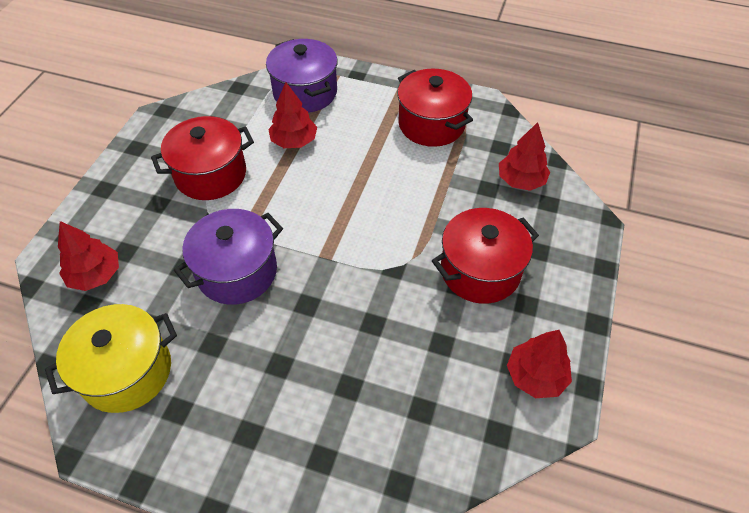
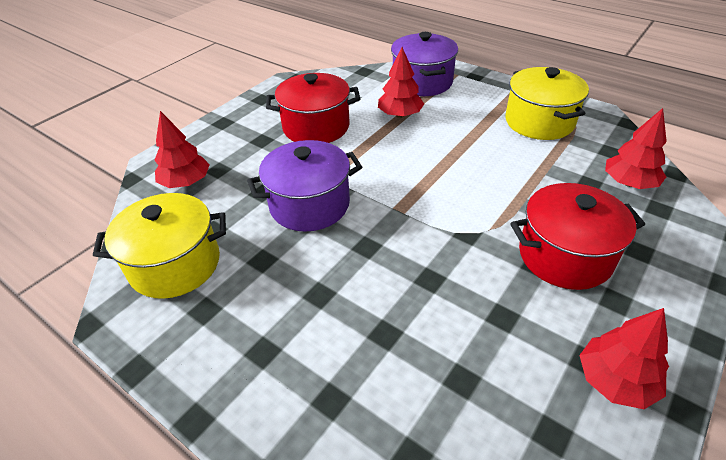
camera: 20 degrees right, 10 degrees down
(431, 124) = (539, 122): red pot -> yellow pot

